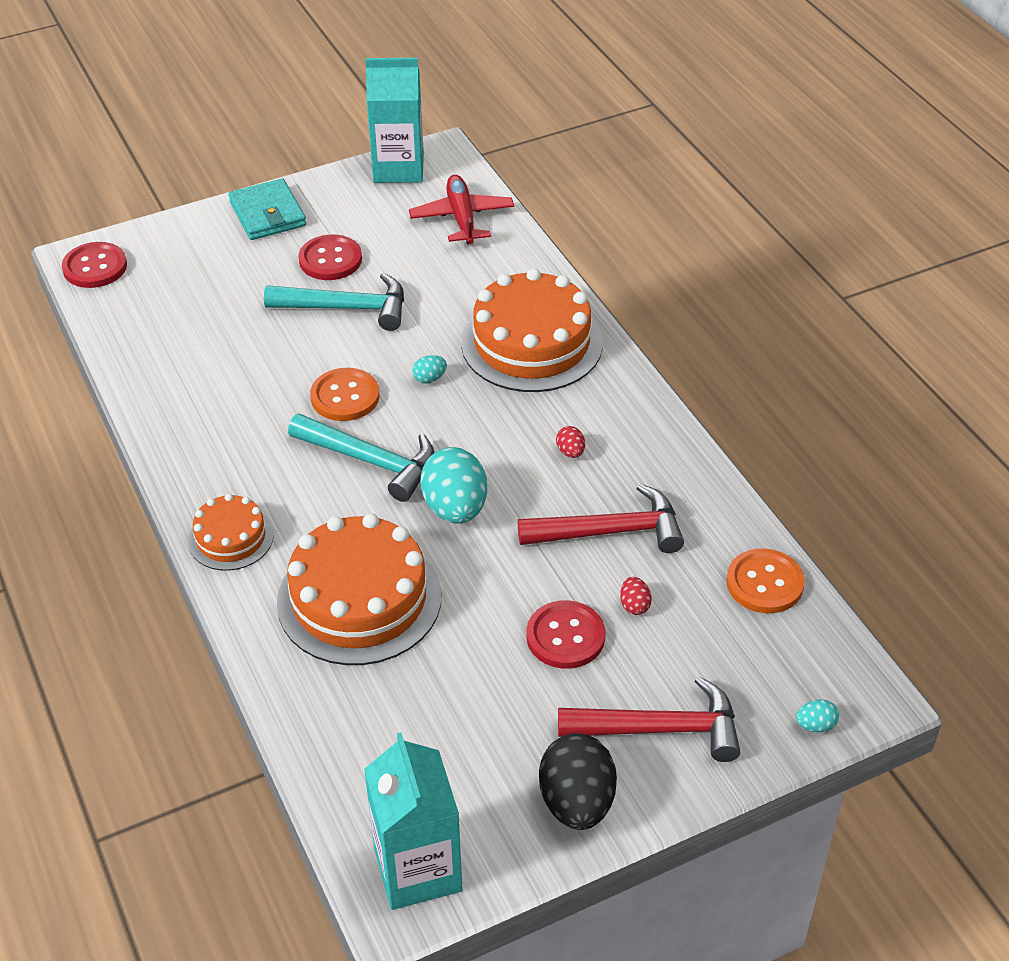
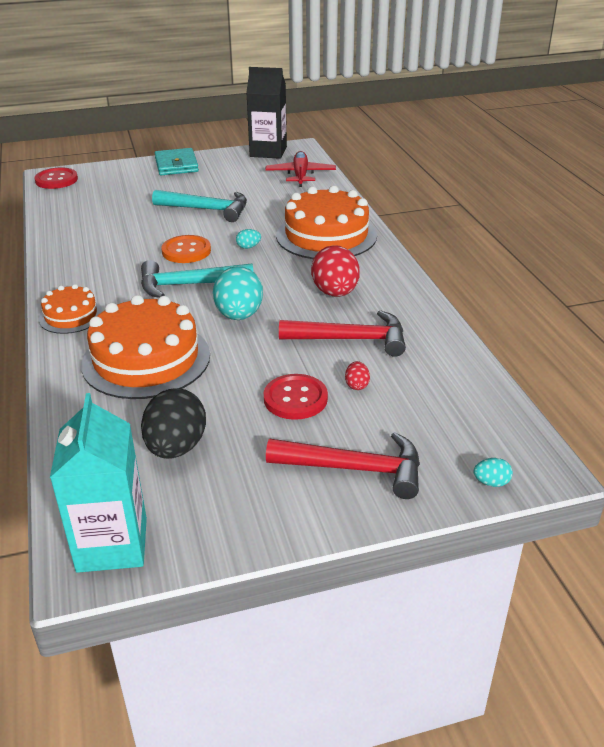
camera: 10 degrees right, 10 degrees down
(330, 260) = (206, 187): red button -> none
(370, 461) = (189, 285): turquoise hammer -> turquoise hammer turned 135 degrees clockwise
(398, 168) = (268, 152): turquoise carton -> black carton
(570, 452) = (335, 293): red egg -> red egg, size x2.27
(577, 802) = (267, 512): black egg -> black egg (176, 447)
(764, 583) = (466, 382): orange button -> none

